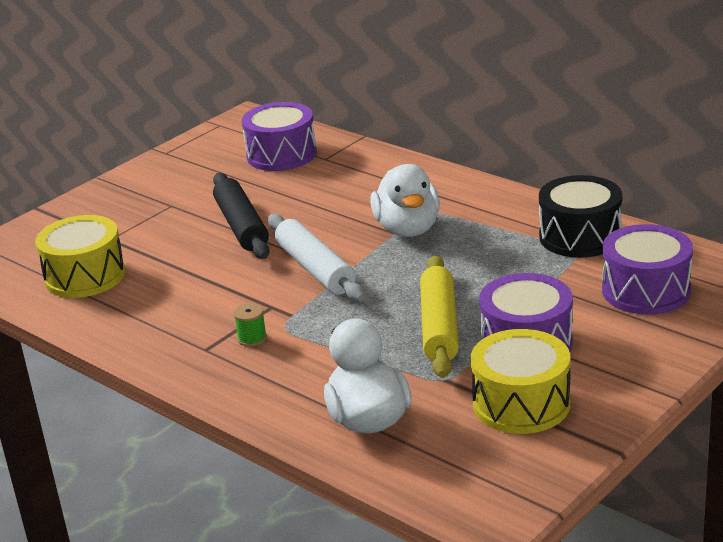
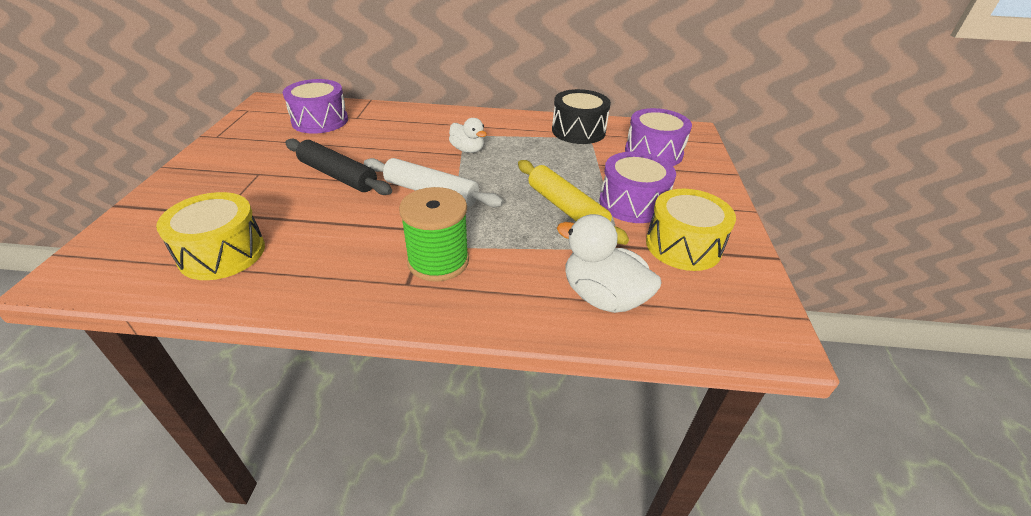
camera: 40 degrees left, 10 degrees up
(252, 338) = (438, 261): green spool -> green spool, size x2.32
(407, 229) = (467, 150): white duck -> white duck, size x0.62

